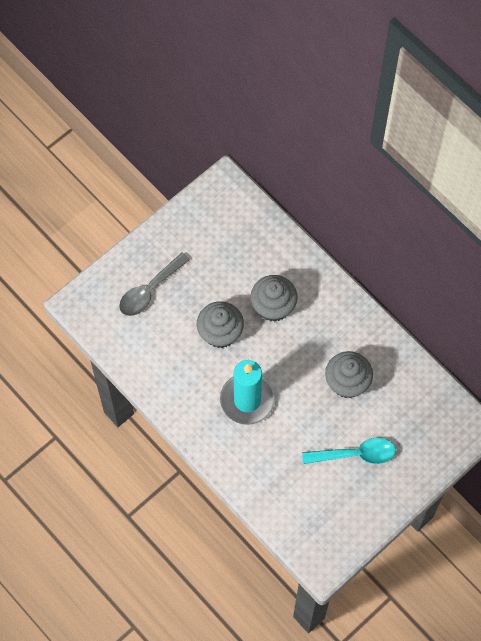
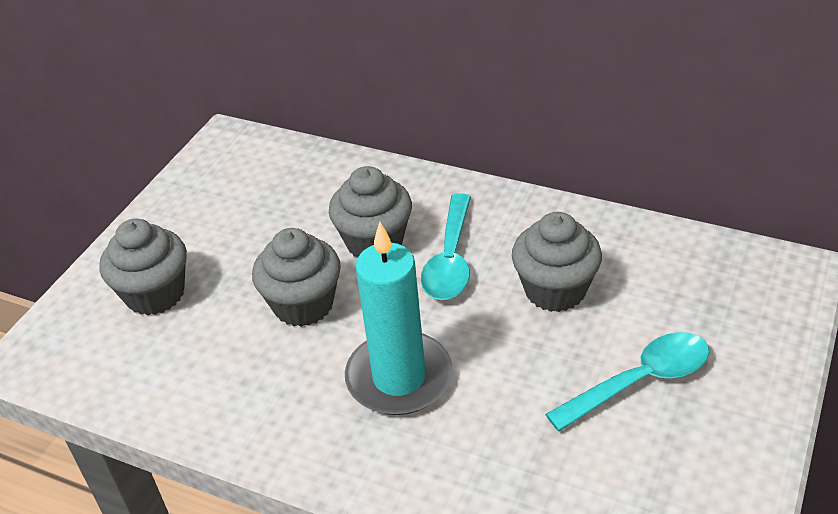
camera: 20 degrees left, 25 degrees down
(149, 290) = (155, 294): grey spoon -> grey cupcake
(306, 338) = (450, 260): none -> turquoise spoon

